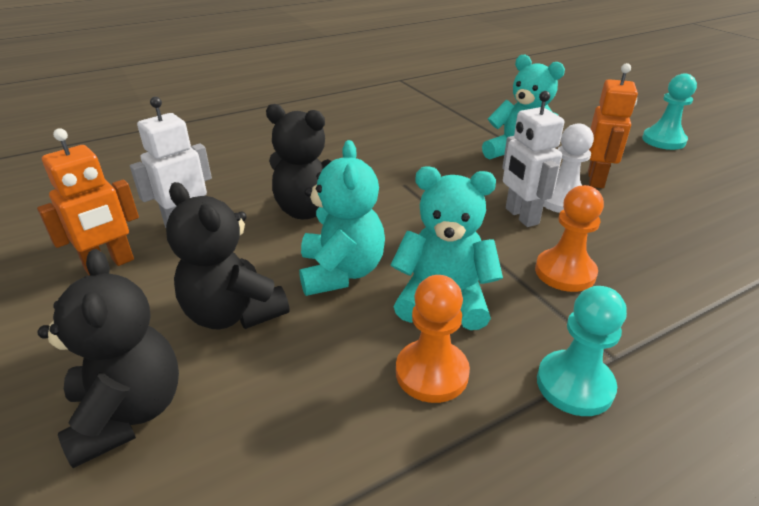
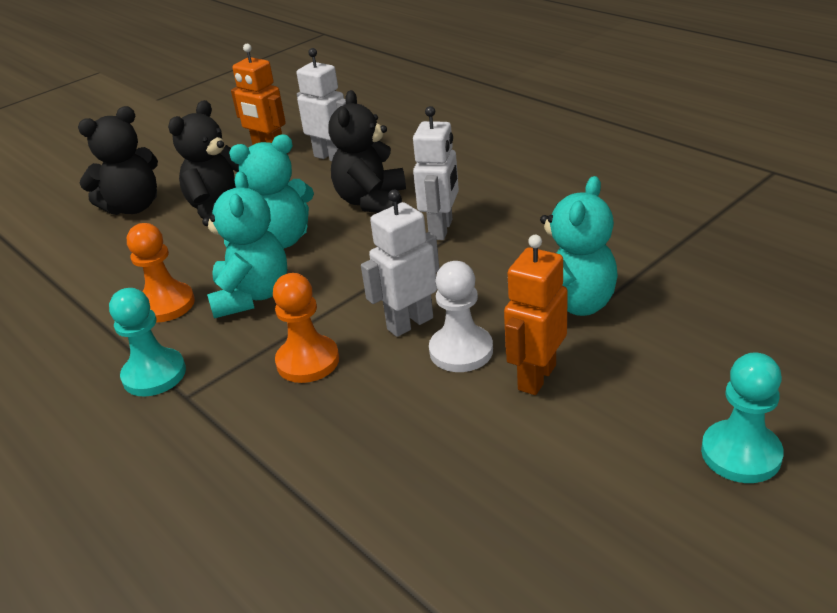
camera: 80 degrees right, 0 degrees up
(388, 185) = (441, 229): none -> white robot
(596, 179) = (536, 377): orange robot -> orange robot turned 120 degrees clockwise

